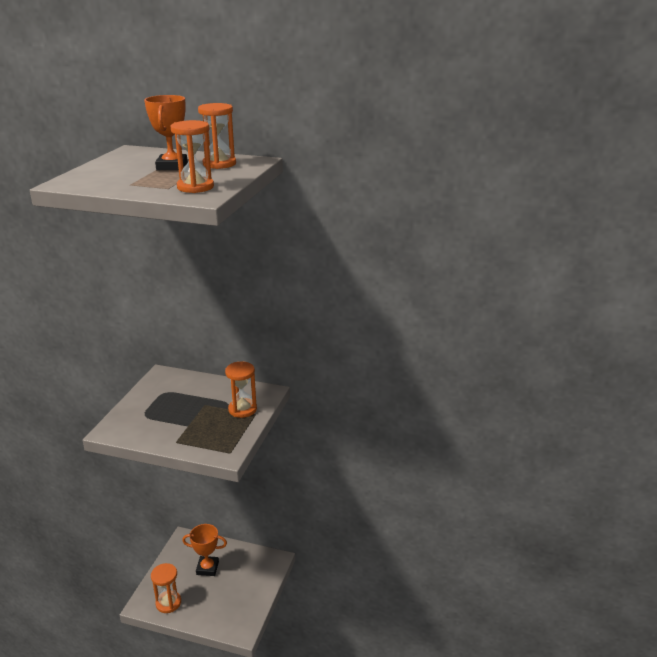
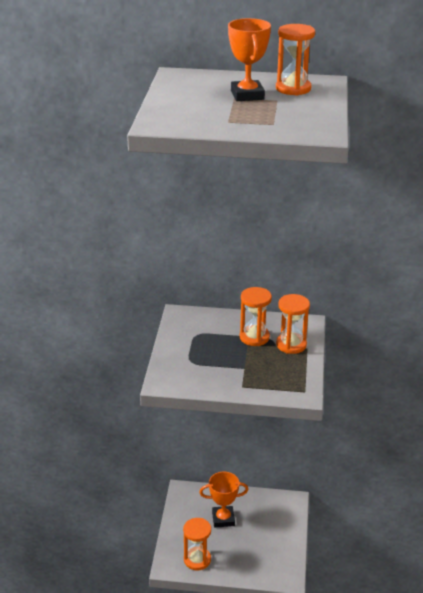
camera: 10 degrees left, 5 degrees up
(195, 187) = (301, 121): orange hourglass -> orange hourglass (254, 337)

